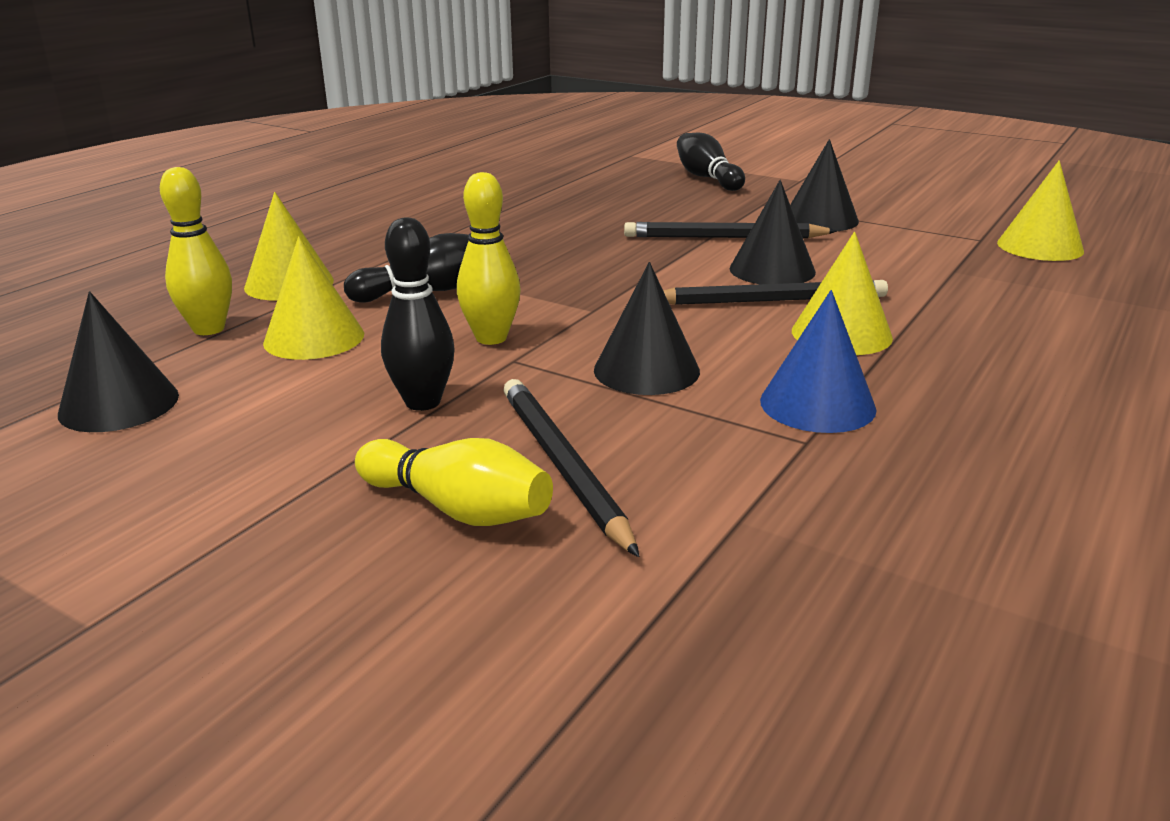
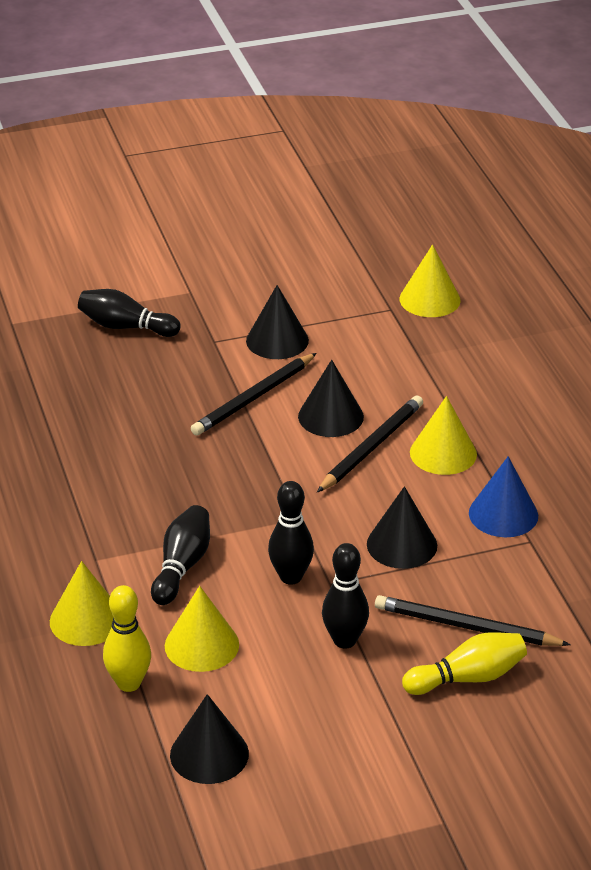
camera: 50 degrees left, 10 degrees up
(491, 338) = (291, 577): yellow bowling pin -> black bowling pin

